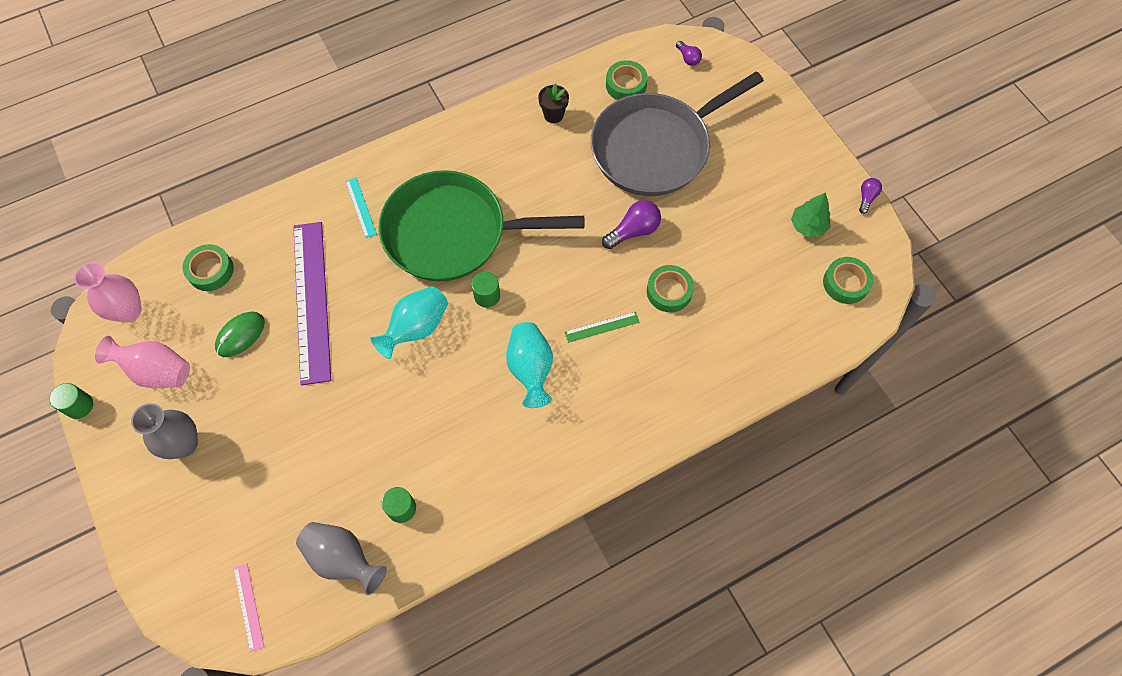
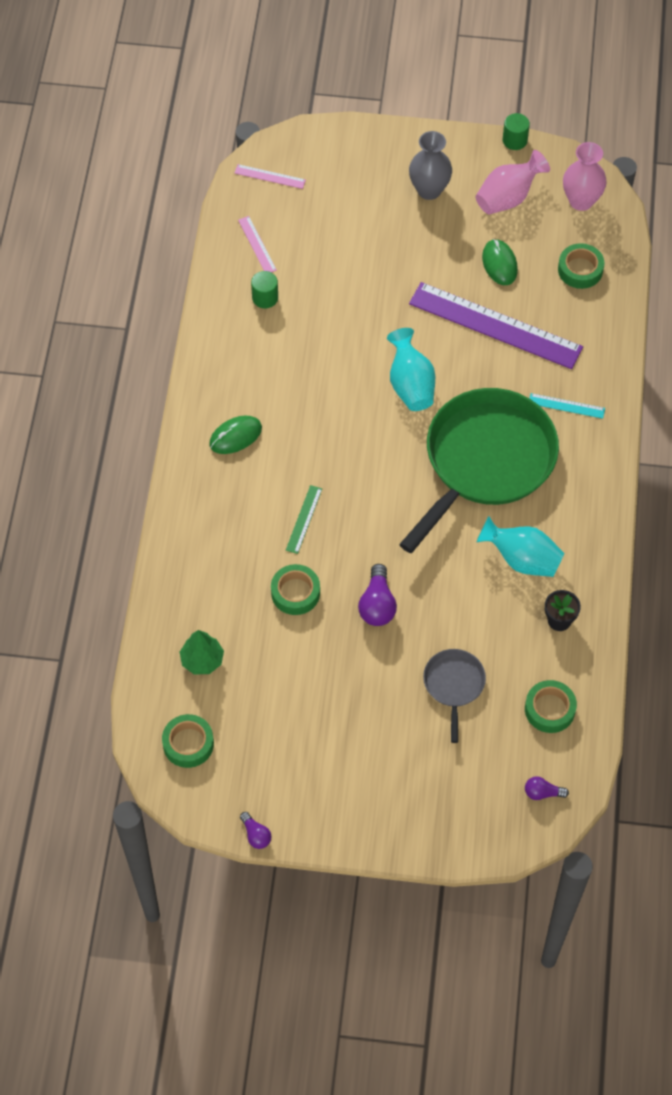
camera: 125 degrees right, 5 degrees down
(343, 559) = (257, 245): grey vase -> pink ruler
(487, 296) = (401, 452): green cylinder -> none
(530, 369) = (308, 444): turquoise vase -> turquoise vase (522, 559)
(565, 432) = (235, 436): none -> green mouse
(655, 148) = (454, 685): grey pan -> grey pan, size x0.45
(808, 226) = (268, 757): green tree -> green tree (202, 660)

